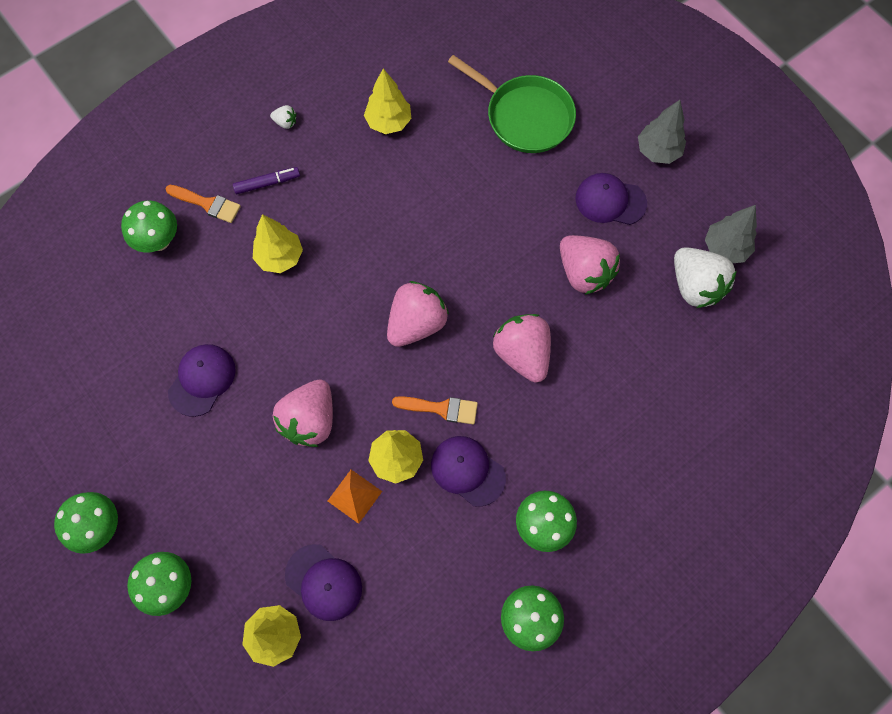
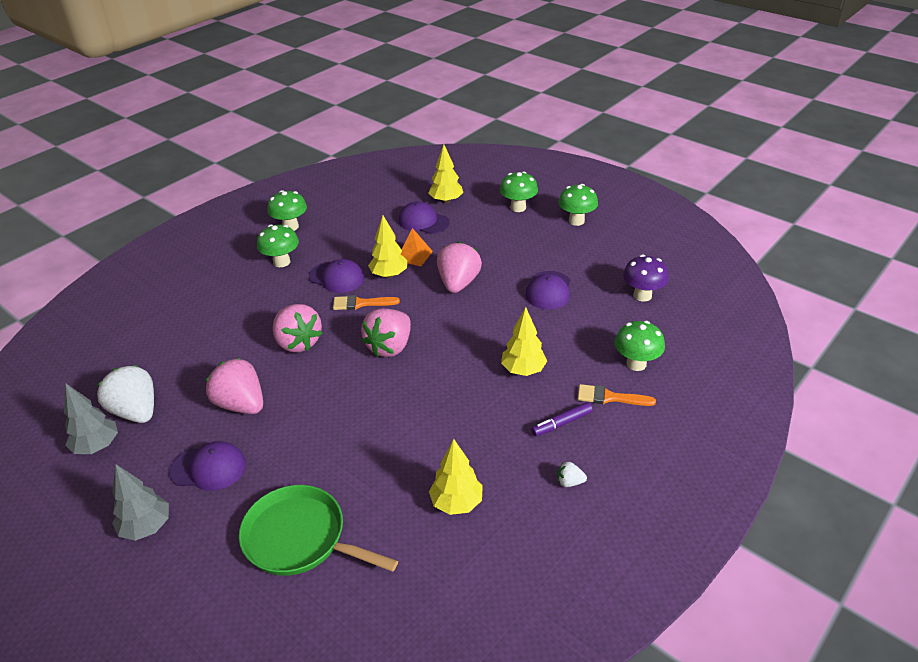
camera: 170 degrees right, 30 degrees down
(94, 345) = (642, 295): none -> purple mushroom

